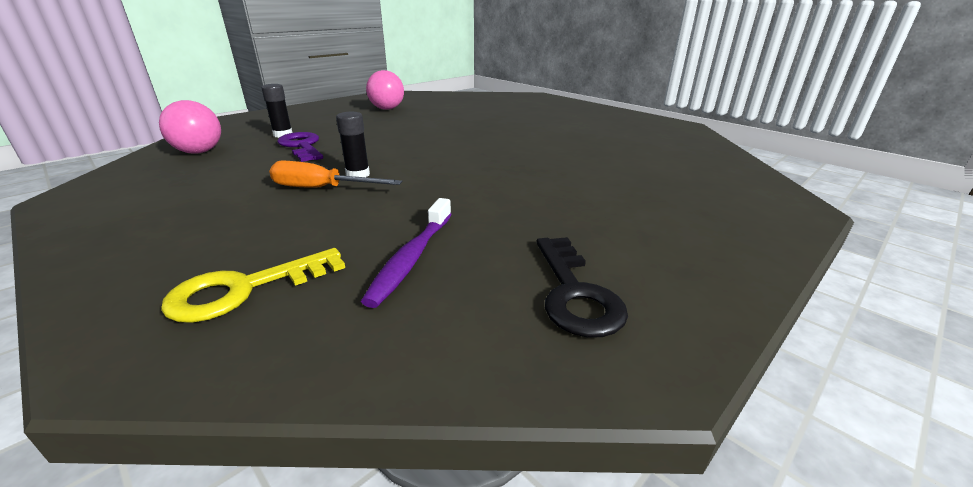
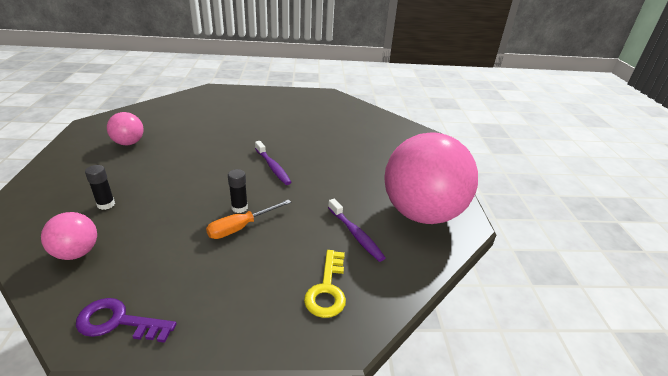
camera: 50 degrees left, 5 degrees up
(302, 146) = (150, 206): purple key -> purple key (118, 322)
(465, 159) = (273, 167): none -> purple toothbrush
(574, 293) = (422, 213): black key -> pink ball

